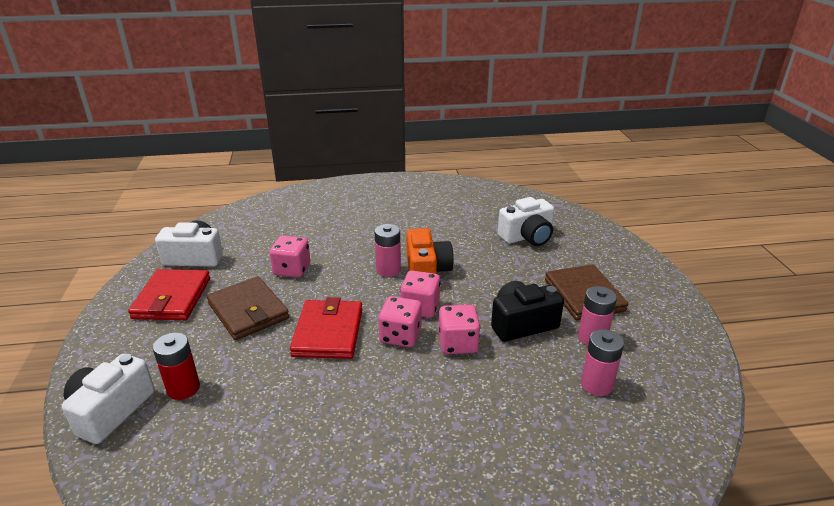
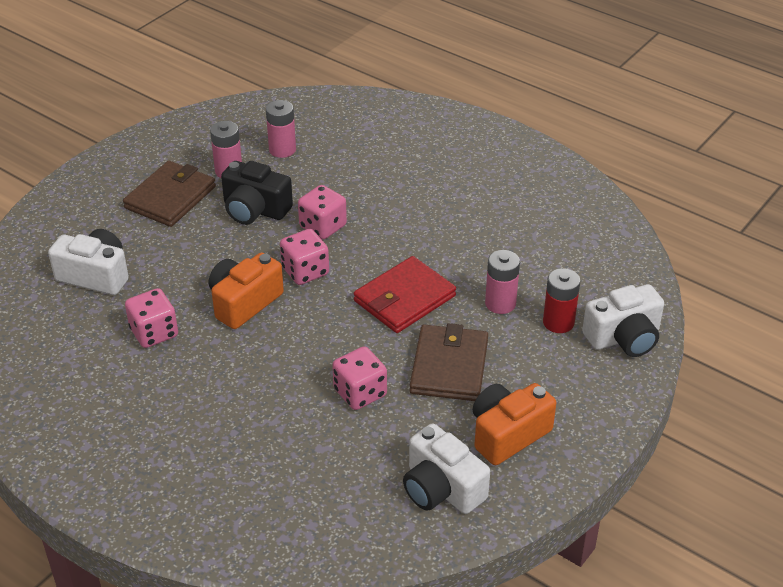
camera: 135 degrees left, 10 degrees up
(172, 298) = (508, 434): red wallet -> orange camera
(388, 270) = (274, 328): pink battery -> pink battery (500, 303)
(400, 336) = (354, 259): pink dice -> pink dice (154, 333)

